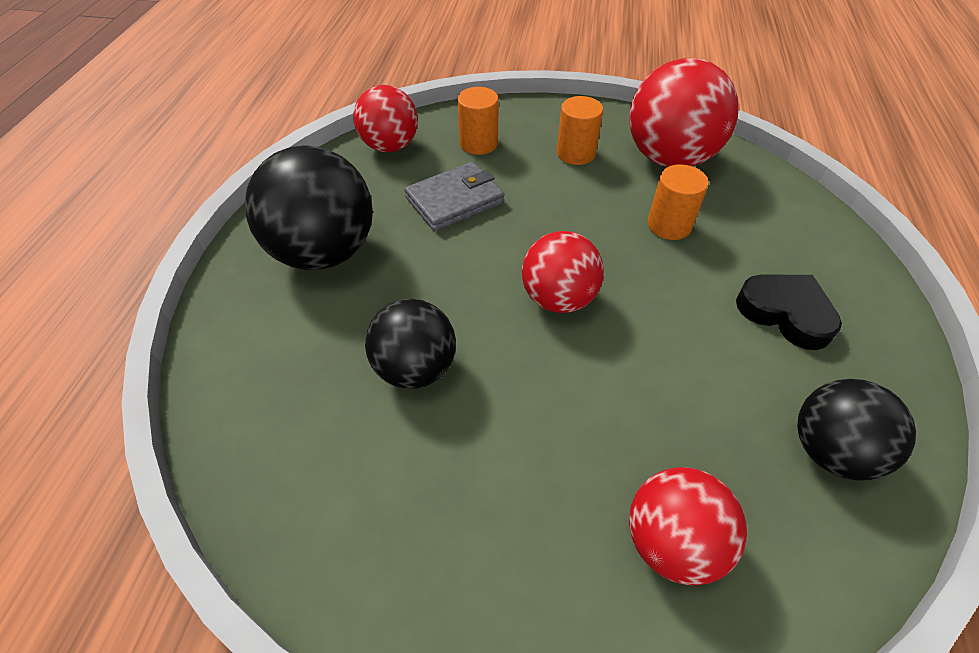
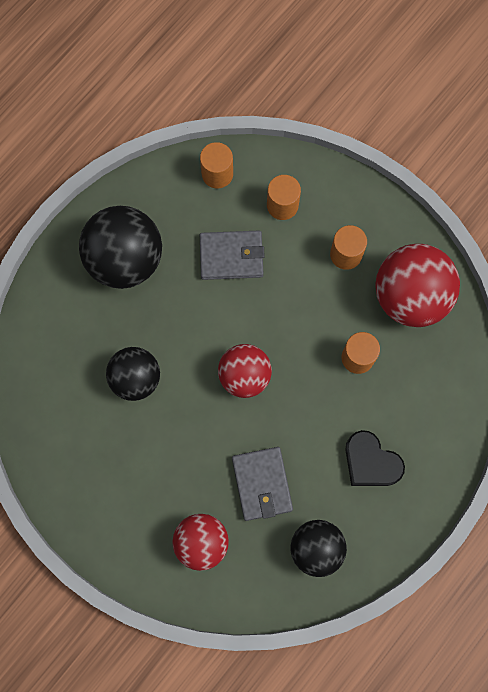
camera: 30 degrees right, 25 degrees up
(390, 146) = (217, 174): red ball -> orange cylinder
(685, 408) = (262, 484): none -> grey wallet
(785, 313) = (370, 462): black heart -> black heart turned 150 degrees clockwise

